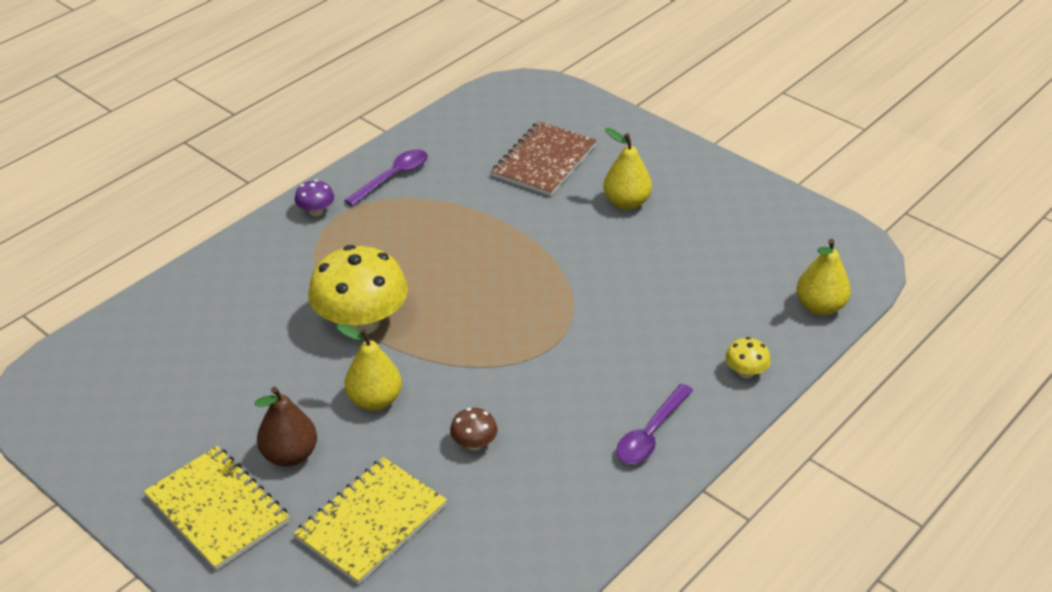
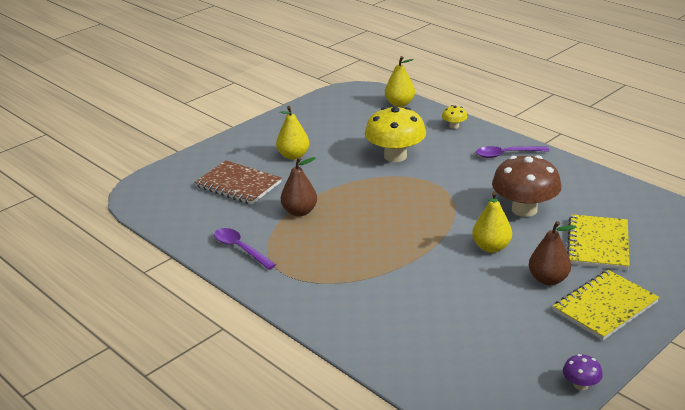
camera: 85 degrees left, 10 degrees down
(316, 211) = (277, 284): purple mushroom -> purple mushroom (580, 385)
(361, 322) = (412, 256): yellow mushroom -> yellow mushroom (395, 156)
(371, 522) = (598, 244): yellow notebook -> yellow notebook turned 60 degrees clockwise
(474, 443) = (524, 209): brown mushroom -> brown mushroom, size x2.26
(475, 218) = (300, 212): none -> brown pear
(650, 433) = (506, 154): purple spoon -> purple spoon turned 135 degrees clockwise

